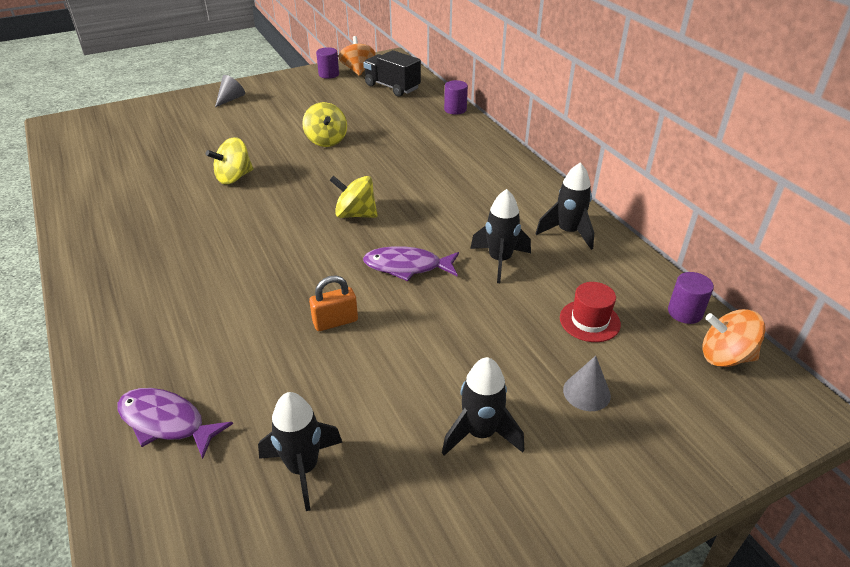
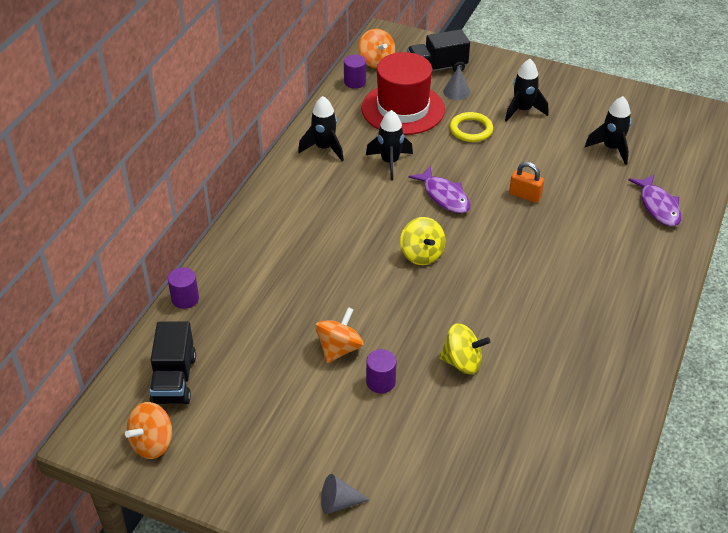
camera: 130 degrees left, 5 degrees up
(326, 140) = (339, 349): yellow spinning top -> orange spinning top
(329, 74) = (189, 462): purple cylinder -> purple cylinder (380, 382)
(491, 353) = (471, 130): none -> yellow ring
(589, 321) = (403, 109): red hat -> red hat, size x2.10
(664, 409) = (437, 68): none -> black truck

